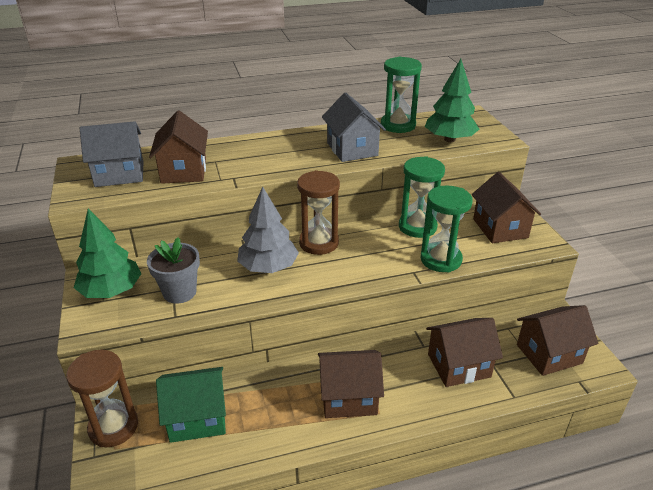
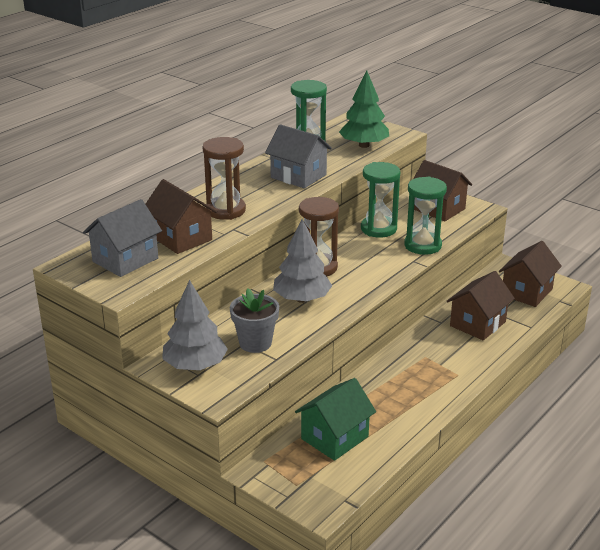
camera: 35 degrees left, 5 degrees down
(111, 291) = (195, 365): green tree -> grey tree
(113, 427) = (277, 474): brown hourglass -> brown hourglass (226, 210)
(348, 397) = (427, 375): brown house -> none

